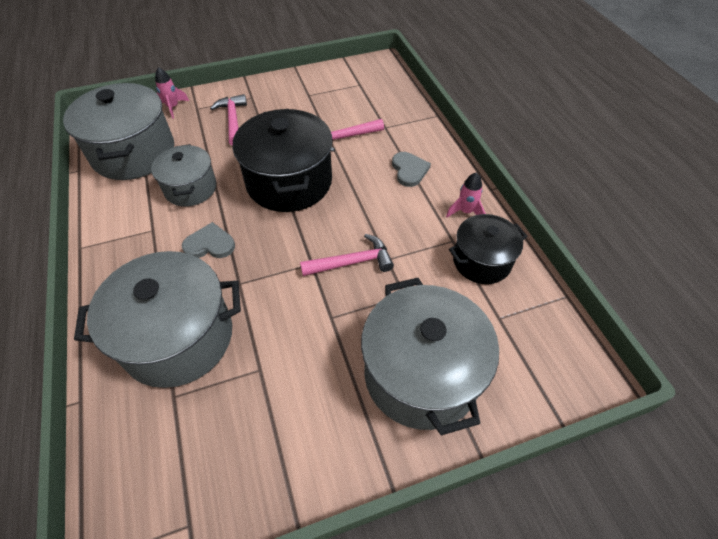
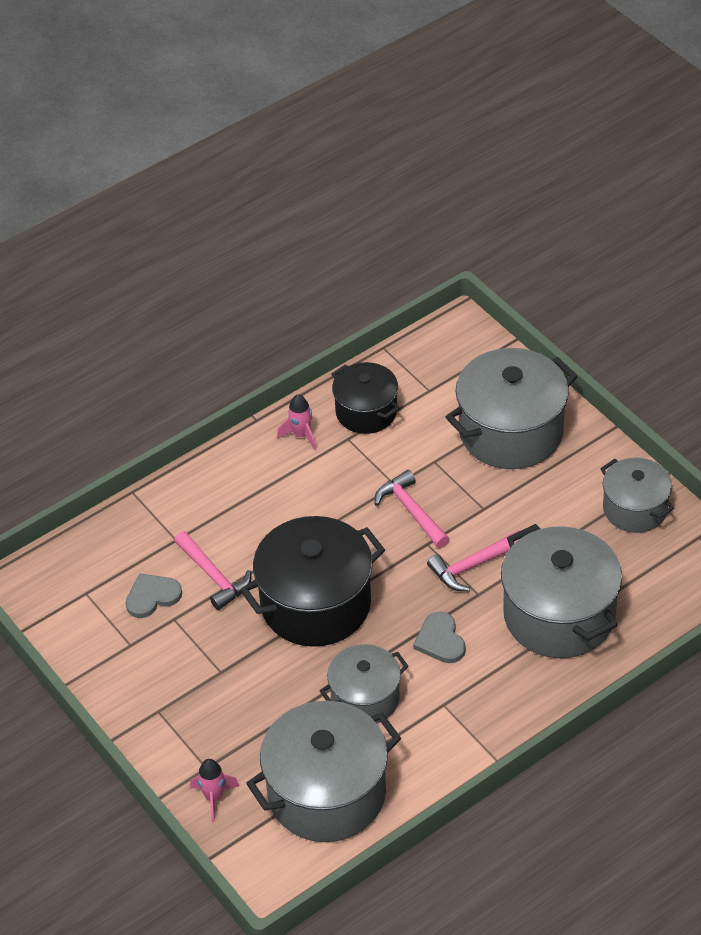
camera: 105 degrees left, 5 degrees down
(233, 120) = (218, 711): pink hammer -> pink hammer (473, 565)
(264, 464) = (635, 509): none -> grey pot
(409, 170) = (251, 496): grey heart -> grey heart (152, 597)

